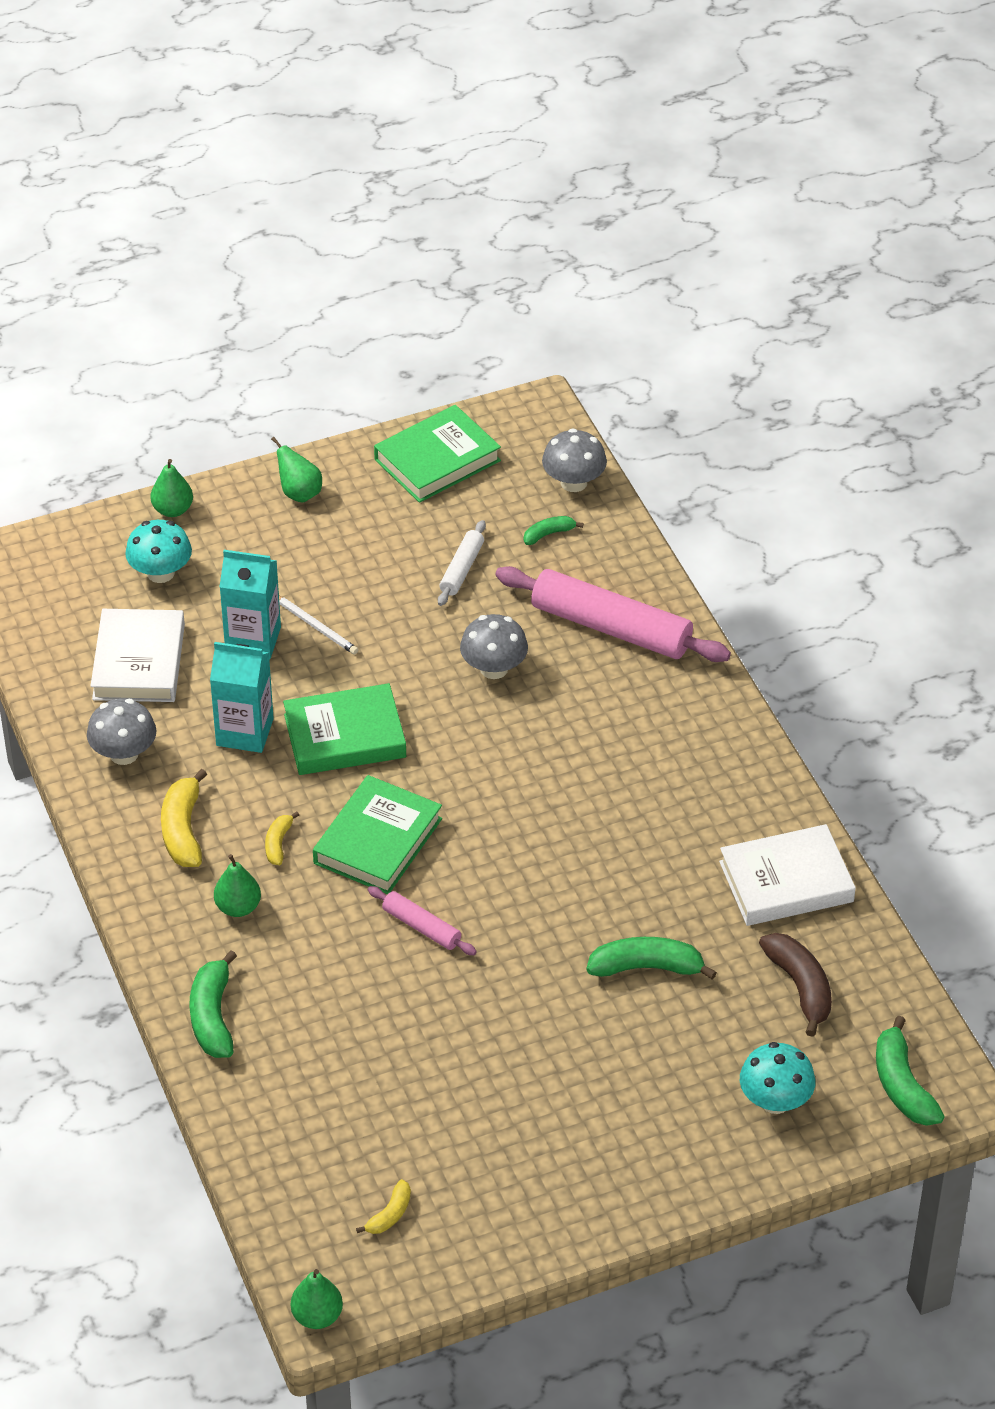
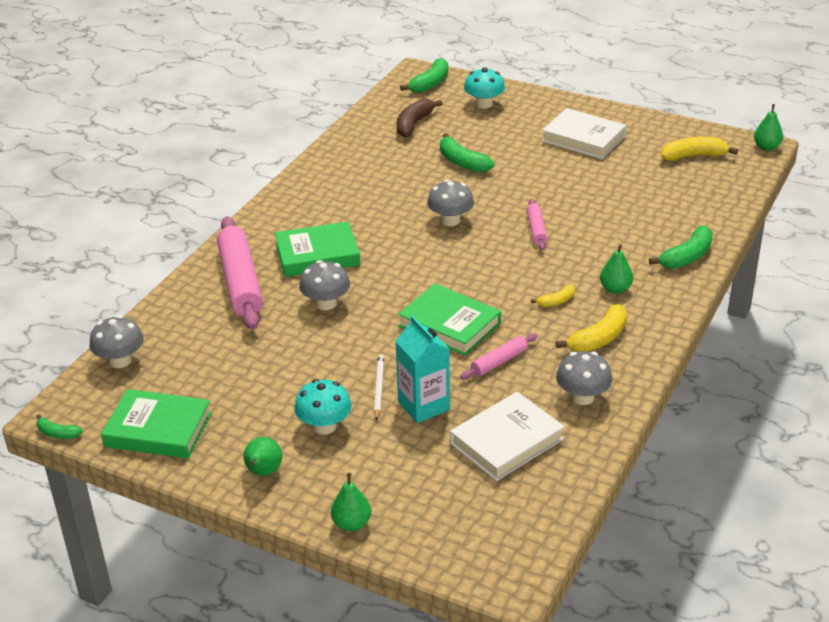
camera: 130 degrees left, 10 degrees down
(160, 573) = (419, 486): turquoise mushroom -> turquoise mushroom (324, 426)
(245, 732) = (499, 362): turquoise carton -> pink rolling pin
(377, 841) = (505, 272): green book -> green book (317, 255)
(390, 1214) = (694, 156): yellow banana -> yellow banana, size x1.79
(461, 569) = (256, 360): white rolling pin -> none
(530, 866) = (450, 220): none -> grey mushroom
(549, 534) = (182, 345): green banana -> green banana (57, 433)
(786, 882) = (356, 153): white book -> white book (583, 138)

